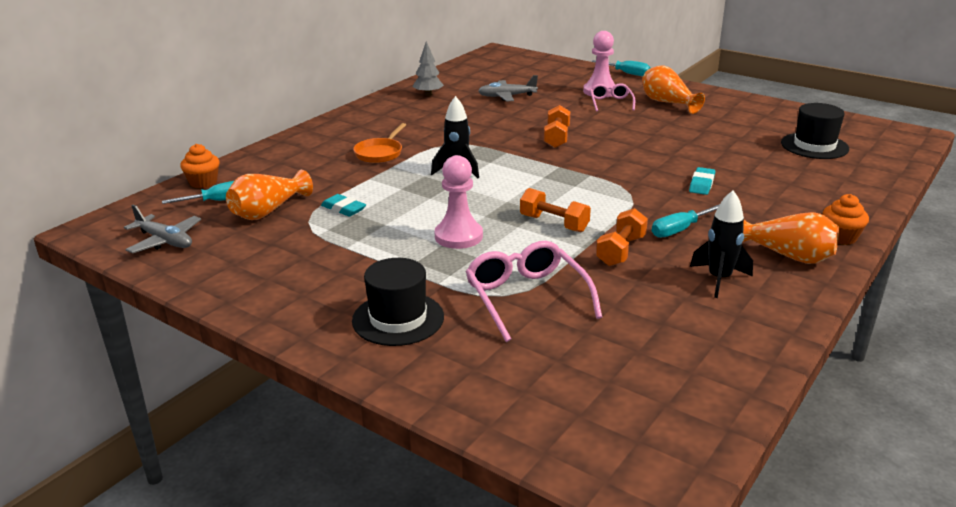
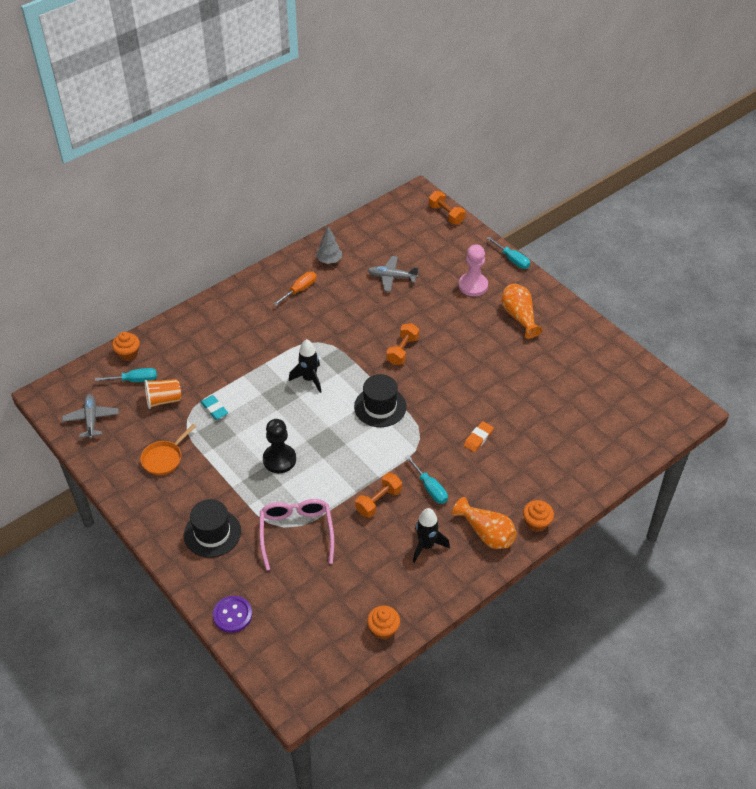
camera: 15 degrees right, 20 degrees up
(165, 241) = (91, 419): grey plane -> grey plane turned 150 degrees counterclockwise
(268, 211) = (164, 400): orange vase -> orange cup
(380, 153) = (262, 342): orange pan -> orange pan (164, 458)
(406, 115) = (300, 289): none -> orange screwdriver
(458, 236) = (279, 459): pink pawn -> black pawn
(480, 404) = (232, 615): none -> purple button
(554, 223) = (349, 460): orange dumbbell -> orange dumbbell (446, 214)
(611, 103) = (472, 306): pink glasses -> none
(679, 230) = (430, 488): turquoise screwdriver -> turquoise screwdriver turned 105 degrees counterclockwise
(701, 184) = (478, 438): turquoise eraser -> orange eraser
(733, 374) = (383, 629): none -> orange cupcake
(814, 146) = (597, 408): black hat -> black hat (380, 407)

